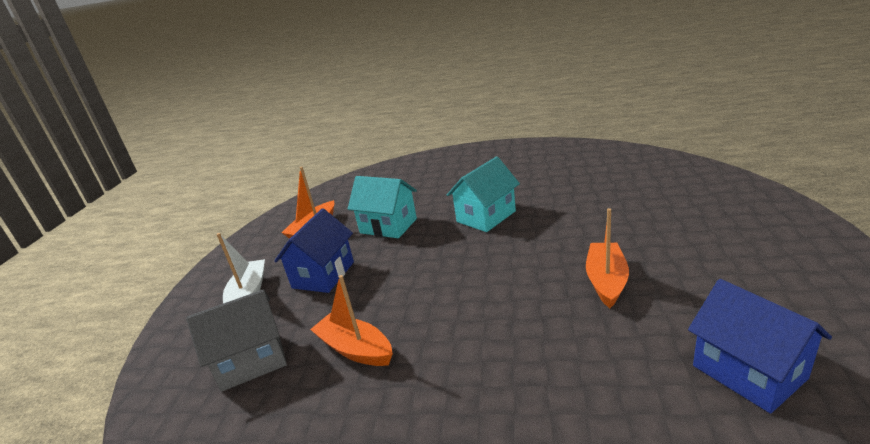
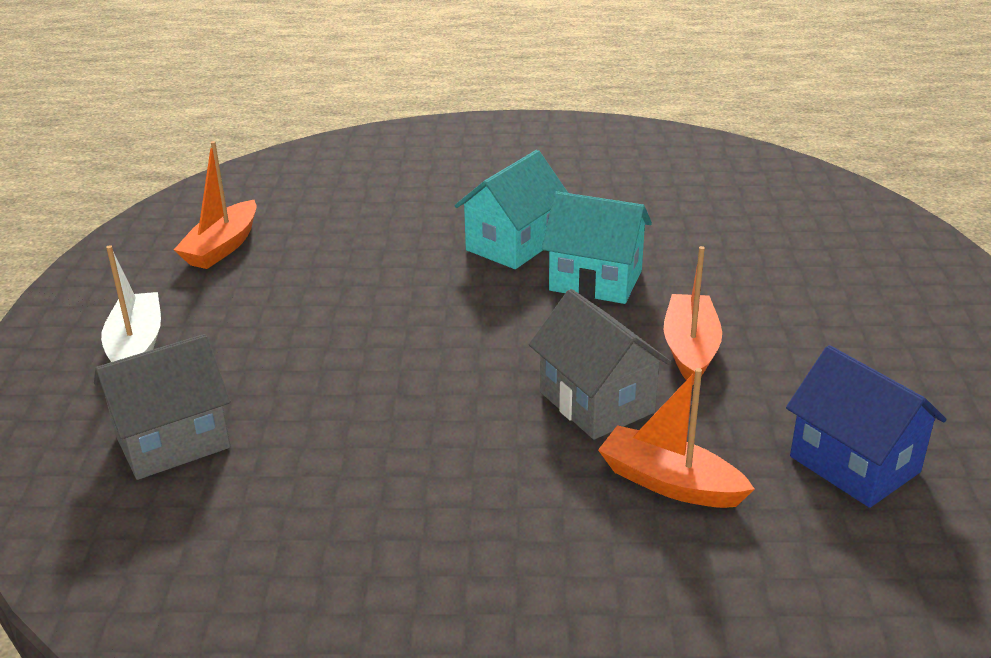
camera: 10 degrees left, 5 degrees up
(323, 275) = (257, 322): blue house -> none
(355, 349) = (331, 428): orange boat -> orange boat (670, 483)
(388, 226) = (352, 249): turquoise house -> turquoise house (595, 280)
(540, 324) = (596, 402): none -> grey house

